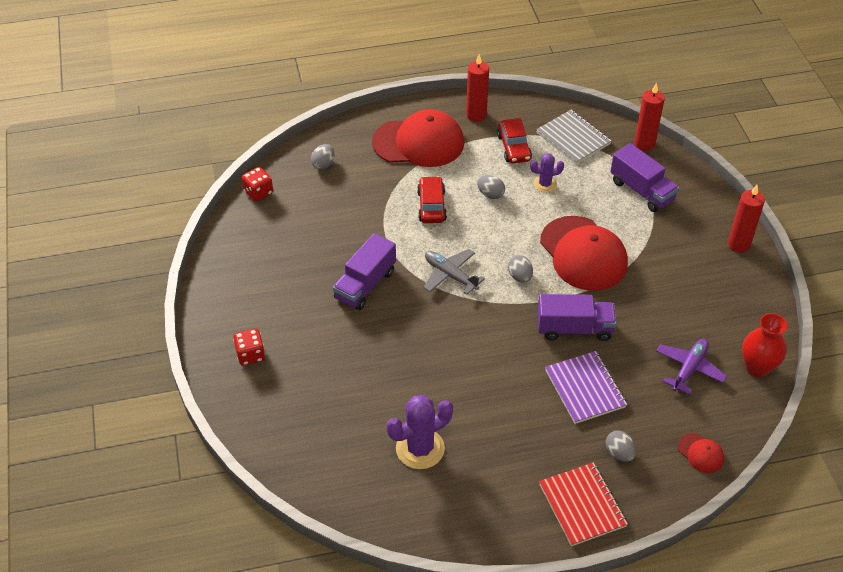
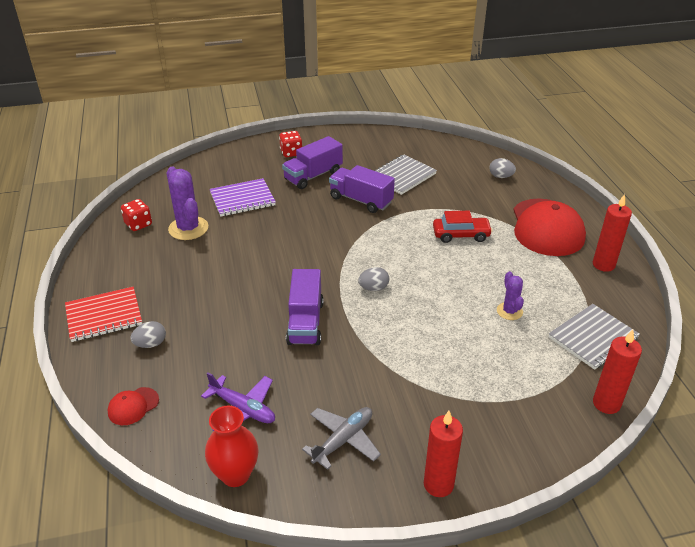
camera: 90 degrees right, 10 degrees down
(258, 193) = (459, 148): red dice -> red dice (138, 224)
(316, 246) = (402, 176): none -> grey notebook
(450, 275) = (373, 245): grey plane -> grey plane (343, 440)
(490, 194) = (485, 272): grey egg -> none
(514, 148) = (561, 290): red car -> none
(583, 253) = (408, 335): red cap -> none
(585, 389) = (230, 325): purple notebook -> purple notebook (242, 199)
(642, 191) = (518, 393): purple truck -> purple truck (313, 176)

